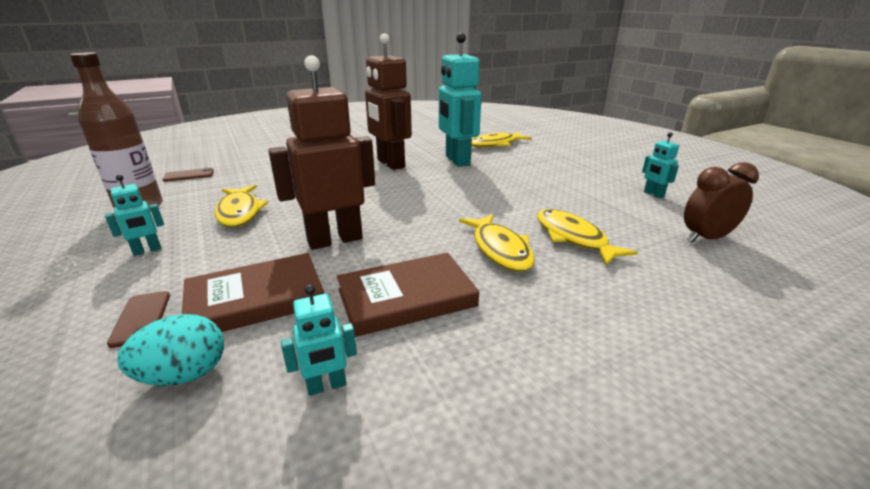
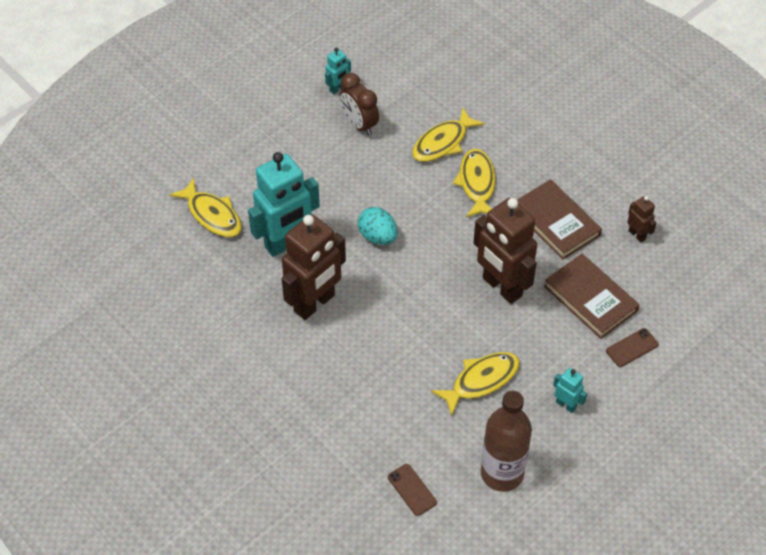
camera: 105 degrees left, 25 degrees up
(184, 375) = (658, 296): turquoise egg -> turquoise egg (378, 237)
(326, 386) = (637, 235): turquoise robot -> brown robot
(500, 249) = (477, 183): yellow fish -> yellow fish turned 60 degrees counterclockwise
(706, 238) = (416, 70): brown clock -> brown clock (359, 124)

